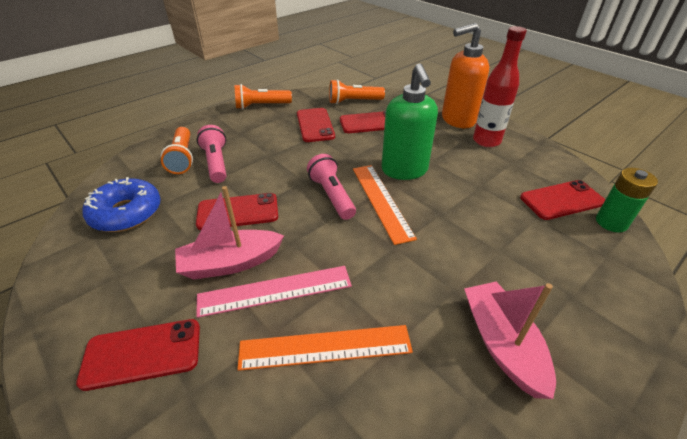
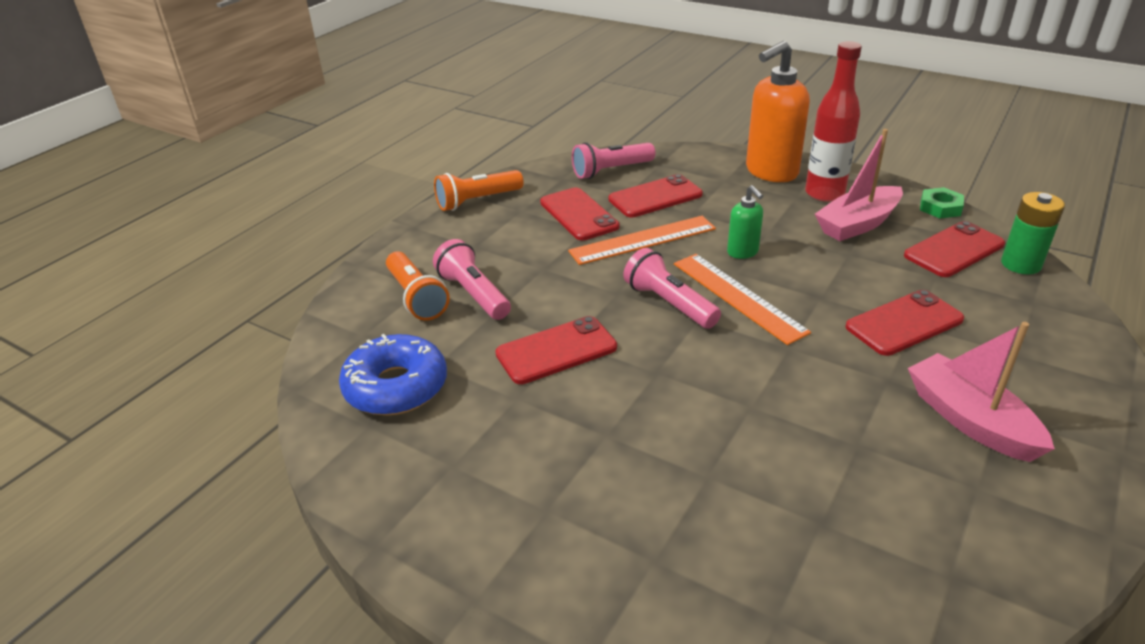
camera: 15 degrees left, 5 degrees down
(142, 354) = (563, 538): red phone -> red phone (904, 323)
(230, 263) = (595, 413): pink boat -> pink boat (857, 224)
(275, 291) = (677, 430): pink ruler -> none
(325, 347) = (780, 474): orange ruler -> orange ruler (643, 240)
(353, 101) = (611, 171): orange flashlight -> pink flashlight
(404, 170) = (743, 252): green soap dispenser -> green soap dispenser, size x0.50
(567, 166) = (940, 207): none -> green nut

